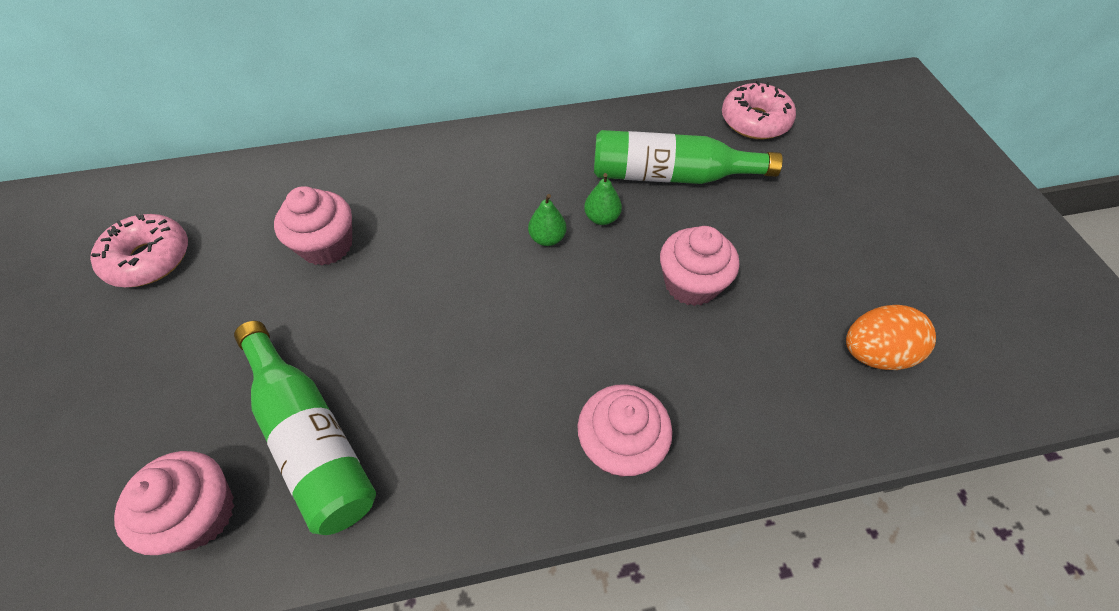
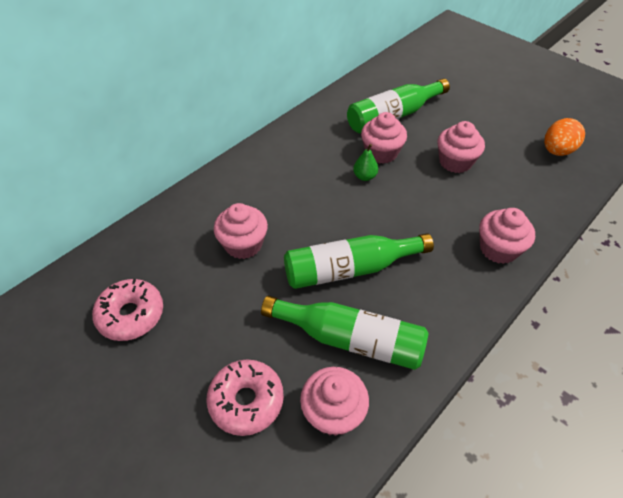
camera: 35 degrees left, 5 degrees down
(404, 348) = (350, 269): none -> green bottle
(601, 218) = (381, 153): green pear -> pink cupcake
(755, 121) = (405, 71): pink donut -> pink donut (246, 401)

